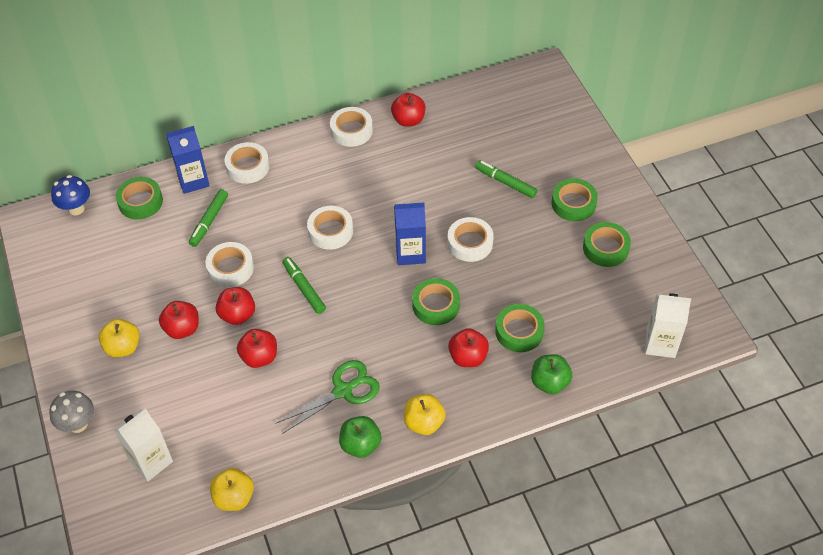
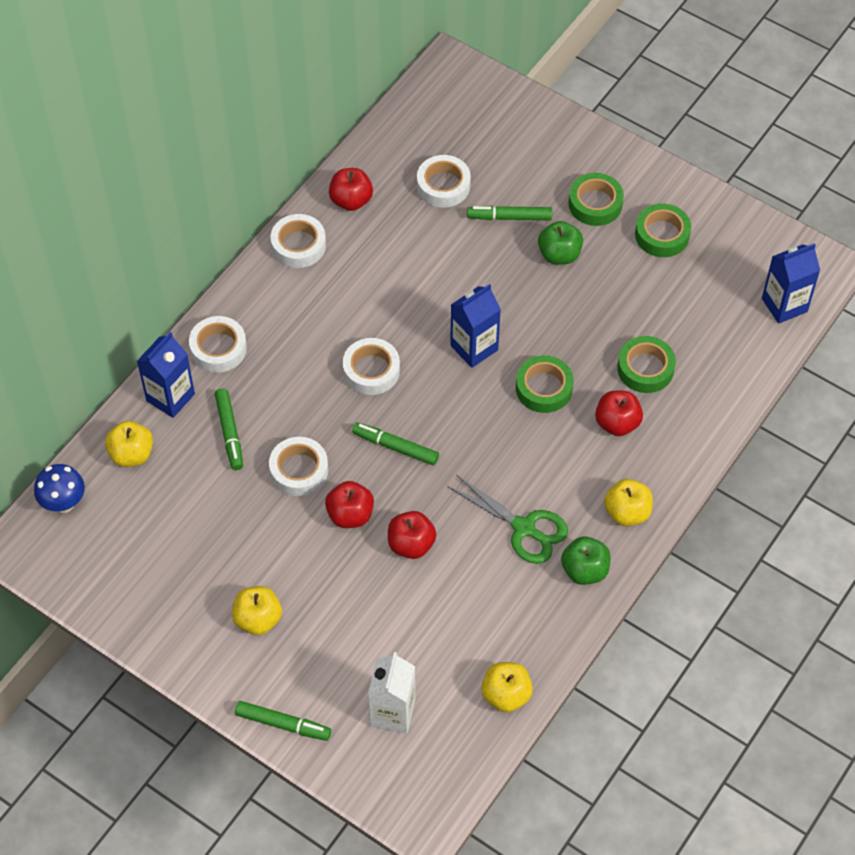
camera: 35 degrees left, 5 degrees up
(78, 424) = (283, 724): grey mushroom -> green marker
(140, 202) = (131, 454): green tape -> yellow apple
(182, 329) = (304, 563): red apple -> none
(343, 391) = (524, 528): green scissors -> green scissors turned 105 degrees clockwise
(470, 243) = (525, 303): white tape -> white tape (443, 186)
(549, 382) = (713, 403): green apple -> green apple (559, 254)
(660, 343) = (784, 305): white carton -> blue carton

